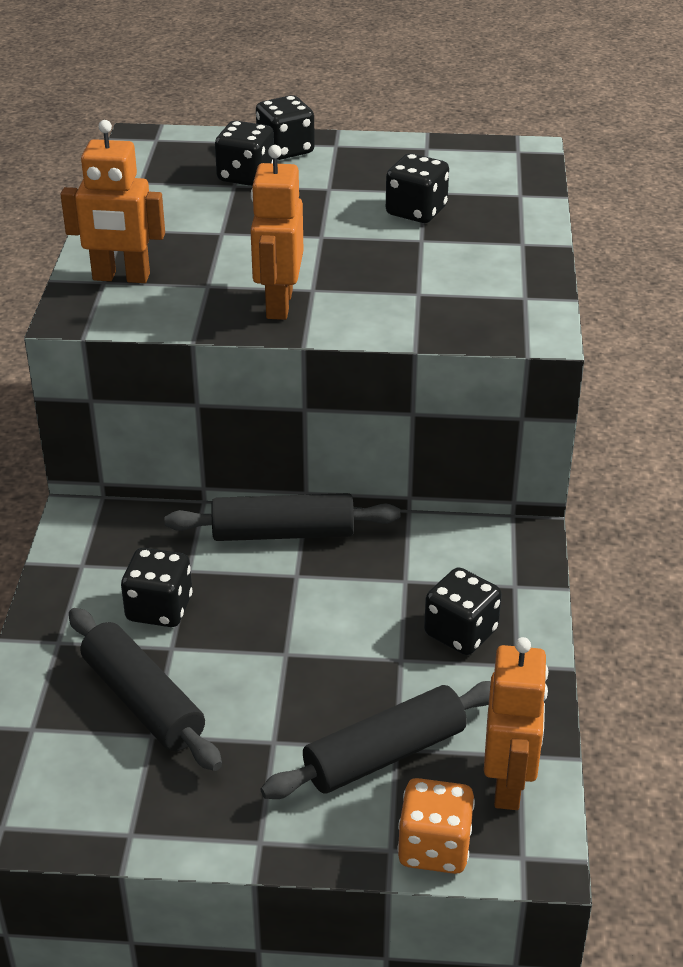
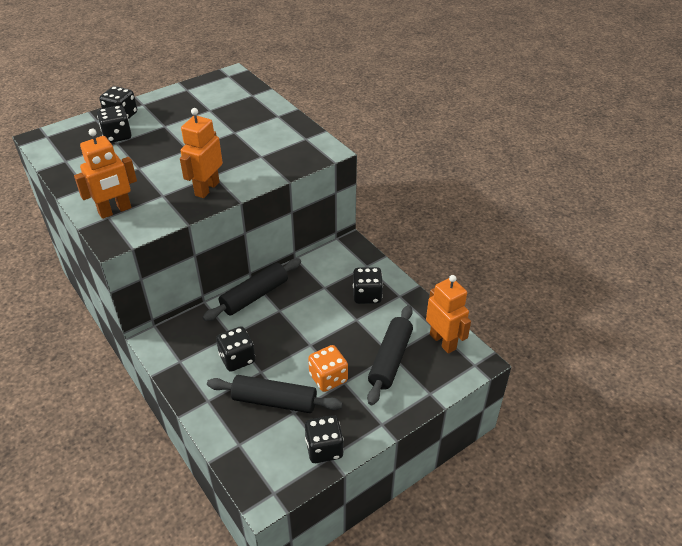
camera: 40 degrees left, 5 degrees up
(278, 304) = (207, 189): orange robot -> orange robot turned 60 degrees clockwise
(416, 211) = (217, 120): black dice -> black dice (324, 448)
(434, 848) = (444, 382): orange dice -> orange dice (328, 378)

